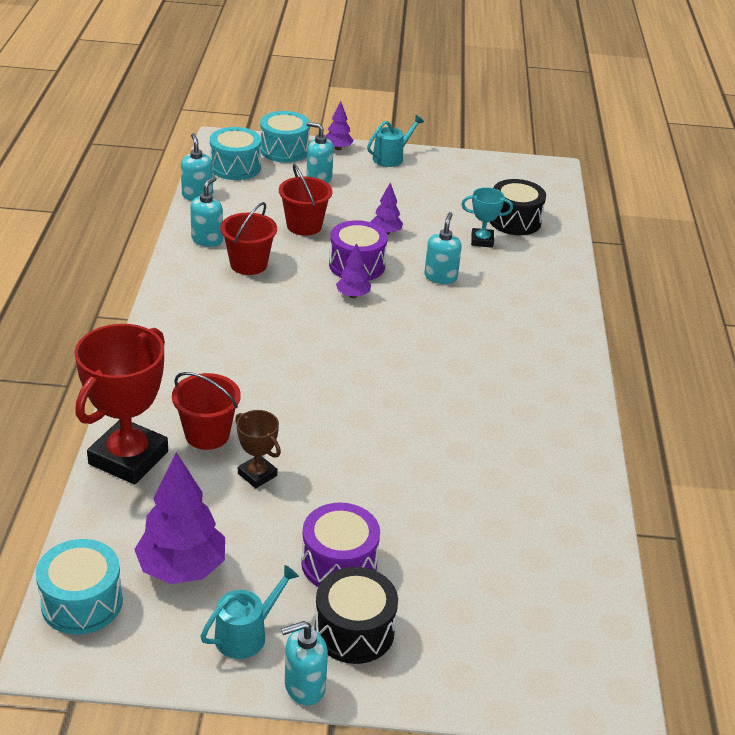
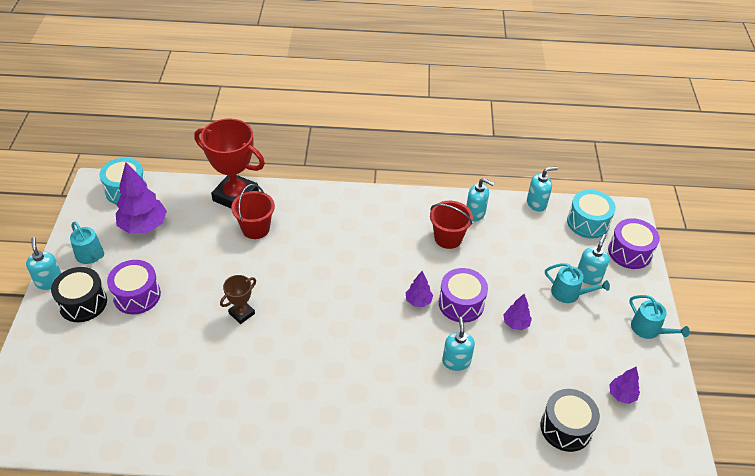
camera: 90 degrees right, 10 degrees up
(257, 474) = (217, 254): brown trophy -> brown trophy (241, 313)
(284, 150) = (629, 252): turquoise drum -> purple drum
(304, 226) = (510, 269): red bucket -> none
(338, 148) = (649, 289): purple tree -> purple tree (621, 395)
(342, 194) = (569, 293): none -> turquoise watering can
(440, 277) = (456, 361): turquoise soap dispenser -> turquoise soap dispenser turned 105 degrees counterclockwise
(482, 241) = (522, 397): turquoise trophy -> none

